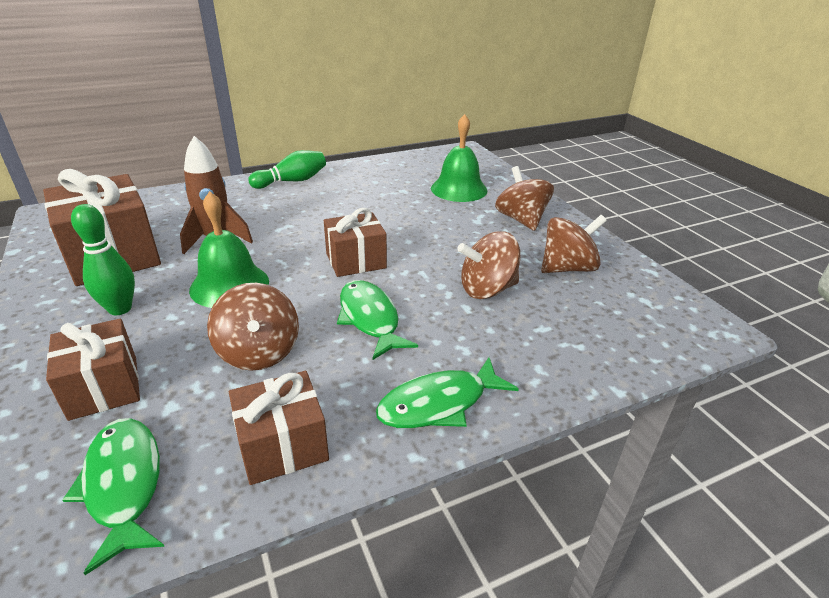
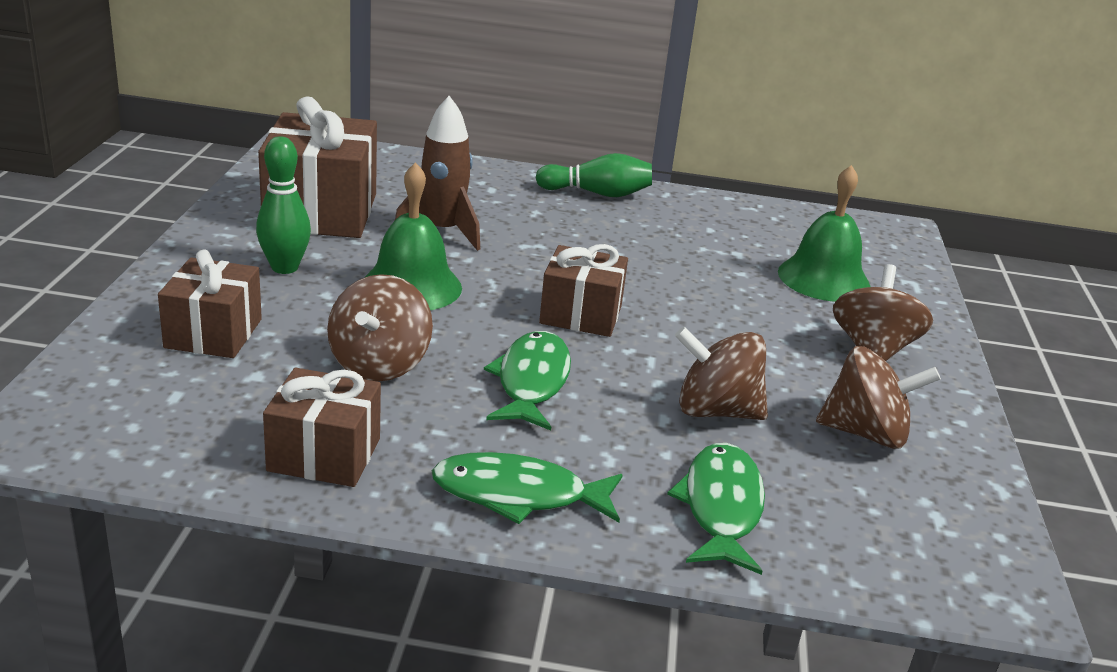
camera: 30 degrees right, 5 degrees down
(123, 485) = (166, 419): green fish -> green fish (721, 507)

